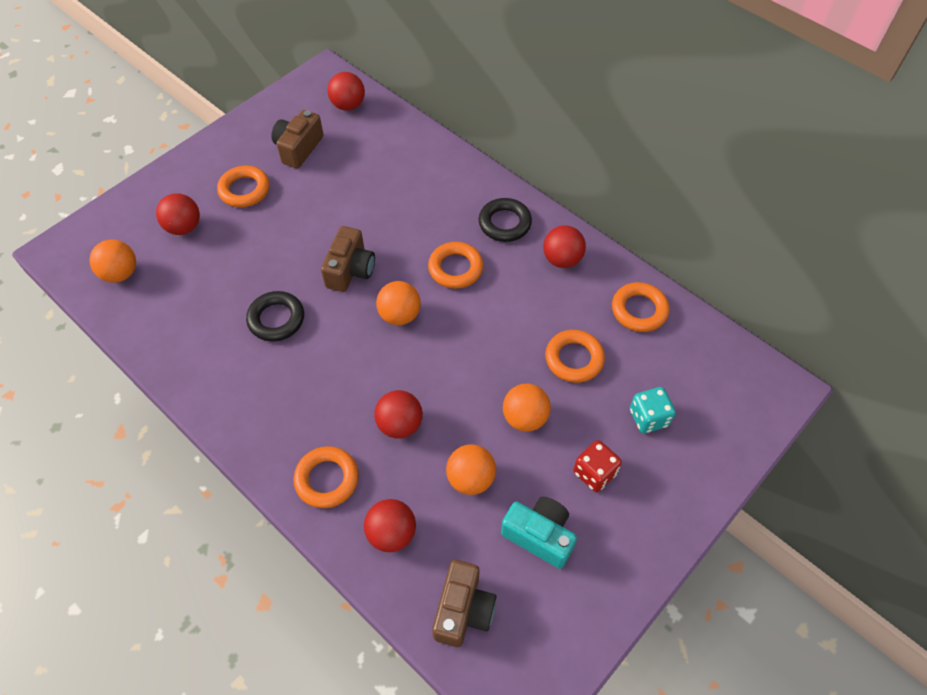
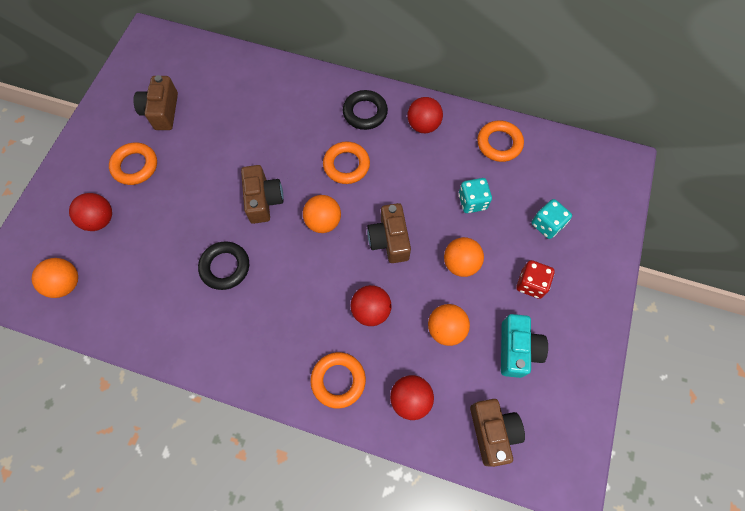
camera: 25 degrees left, 10 degrees up
(348, 105) = (184, 58): red ball -> none
(460, 361) = (389, 240): none -> brown camera
(539, 535) = (517, 349): turquoise camera -> turquoise camera turned 90 degrees clockwise
(574, 359) = (472, 202): orange ring -> turquoise dice

